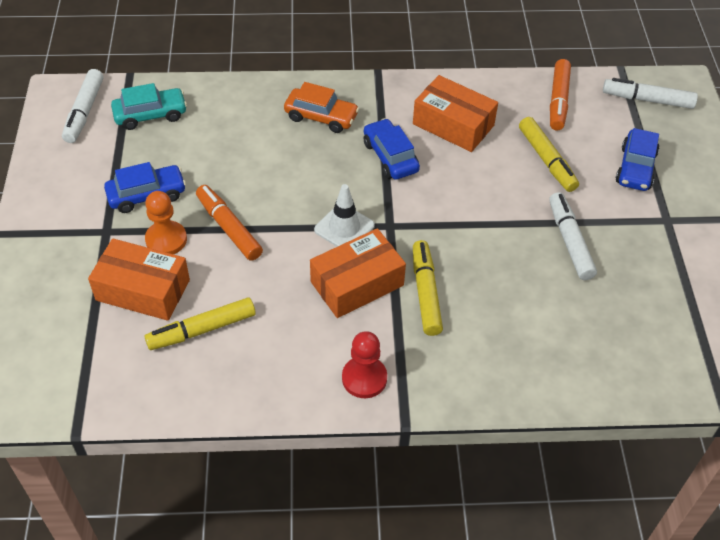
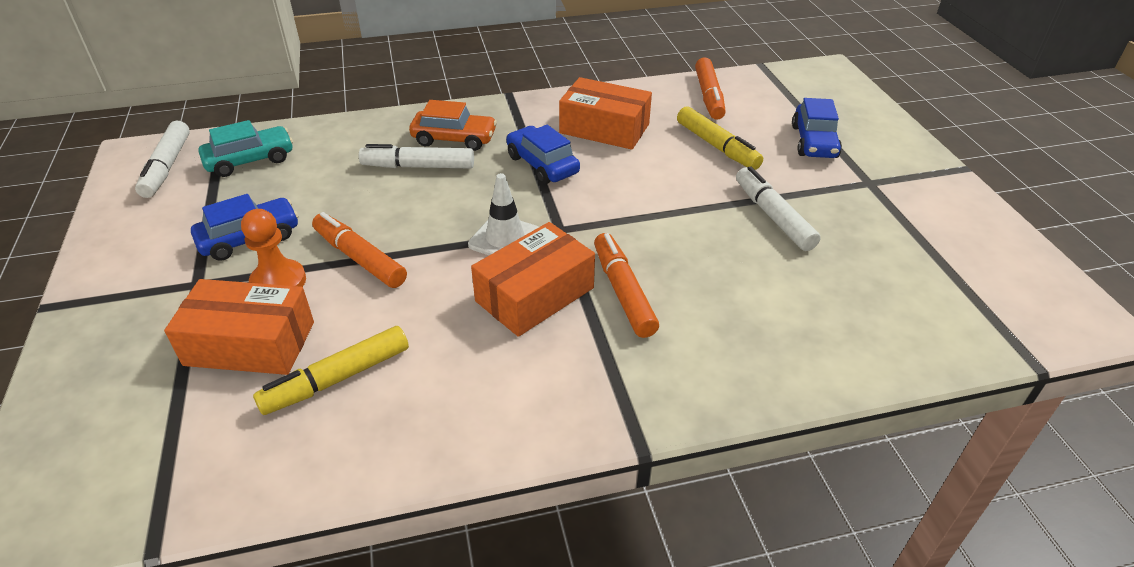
camera: 10 degrees left, 10 degrees down
(364, 378) = (571, 403): red pawn -> none
(425, 293) = (623, 292): yellow marker -> orange marker
(647, 100) = (799, 85): white marker -> white marker (418, 166)

